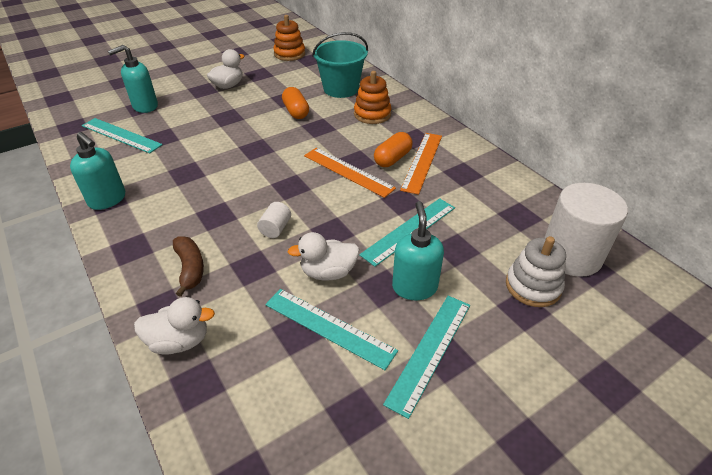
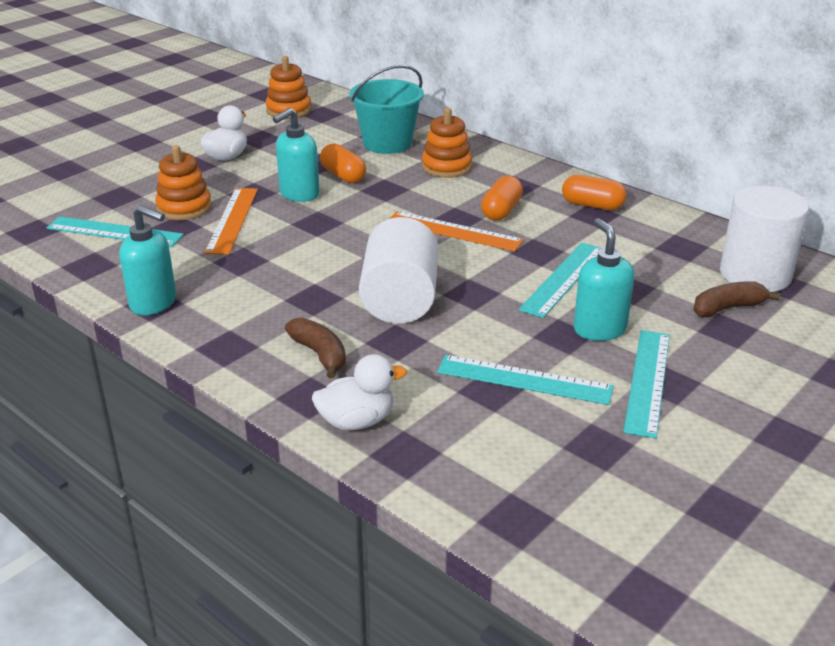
camera: 15 degrees left, 10 degrees down
(145, 106) = (123, 195): turquoise soap dispenser -> turquoise soap dispenser (299, 194)
(176, 122) = (184, 208): none -> orange stacking toy
(275, 228) = (400, 300): white cylinder -> white cylinder, size x2.32
(328, 272) = (492, 331): white duck -> none
(422, 162) = (539, 209): orange ruler -> orange ruler (232, 220)
(464, 164) = (592, 205): none -> orange capsule
(533, 286) = (727, 308): white stacking toy -> brown banana

